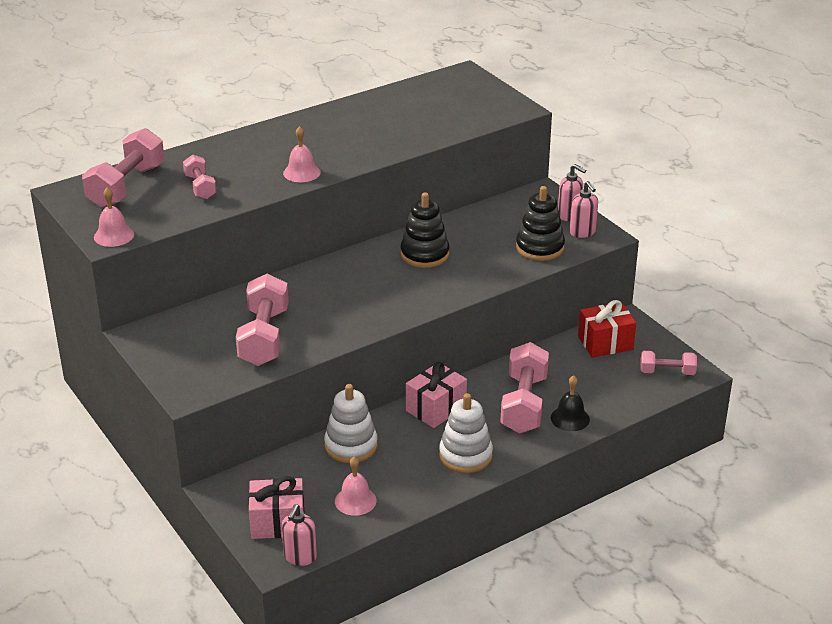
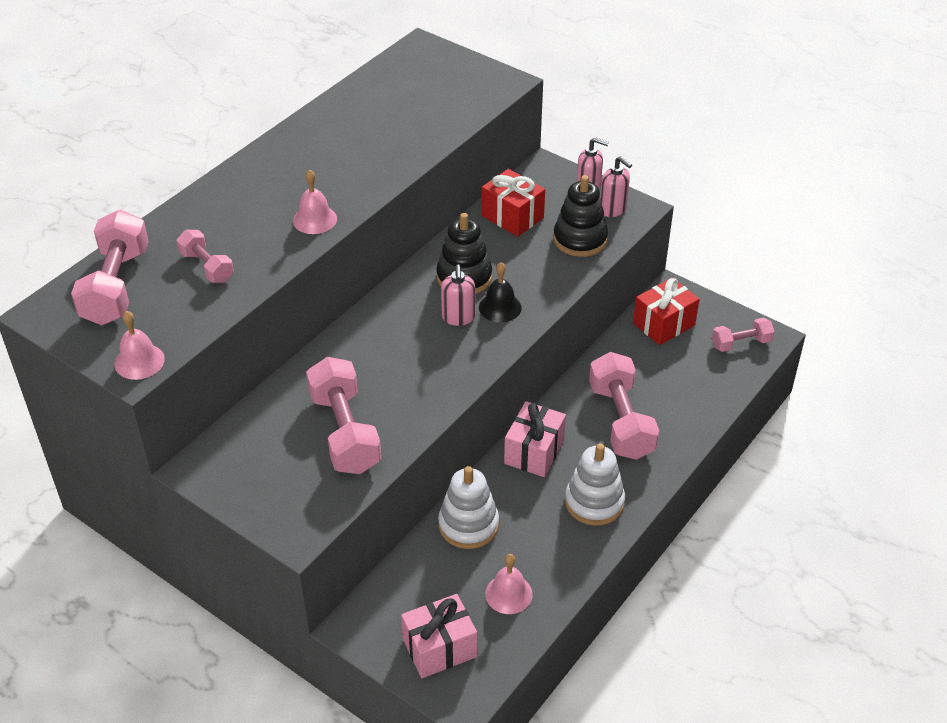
camera: 20 degrees left, 10 degrees up
(300, 557) = (486, 685): pink soap dispenser -> pink soap dispenser (458, 318)
(492, 221) = (512, 216): none -> red gift
(570, 418) = (675, 426): black bell -> black bell (500, 307)

